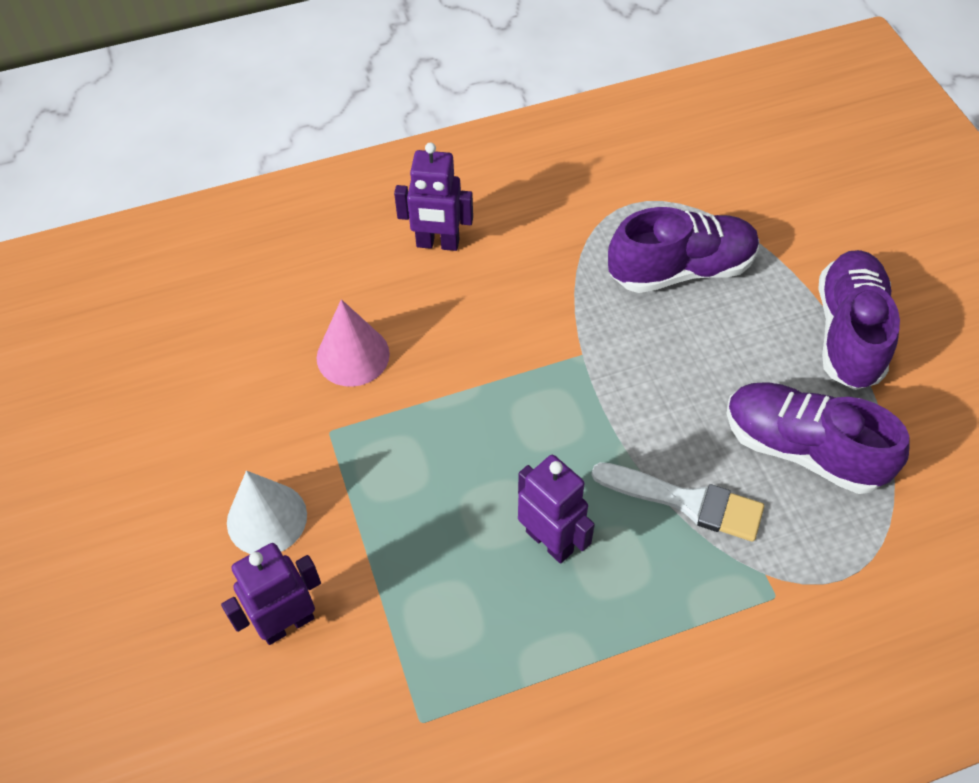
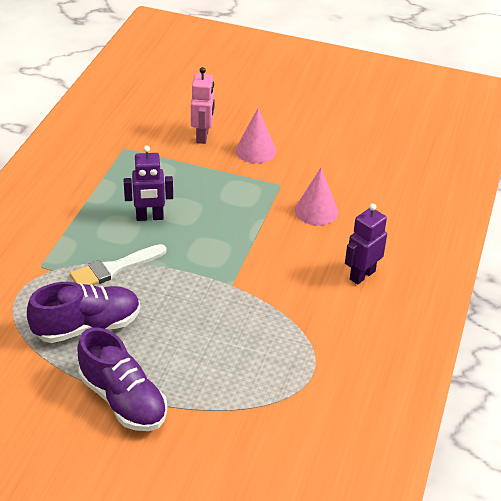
camera: 125 degrees right, 15 degrees down
(267, 518) = (256, 150): white cone -> pink cone
(287, 623) = (203, 136): purple robot -> pink robot
(681, 269) = (242, 360): purple shoe -> none

